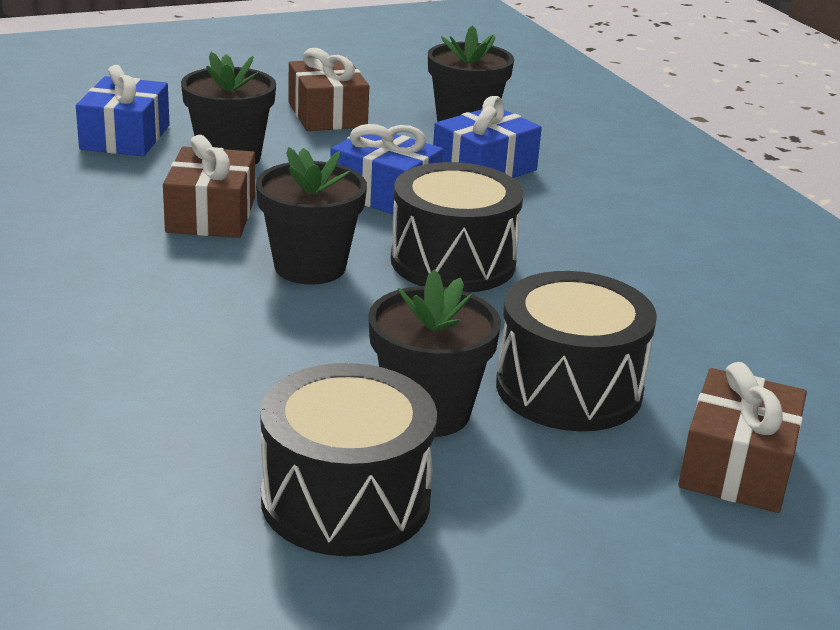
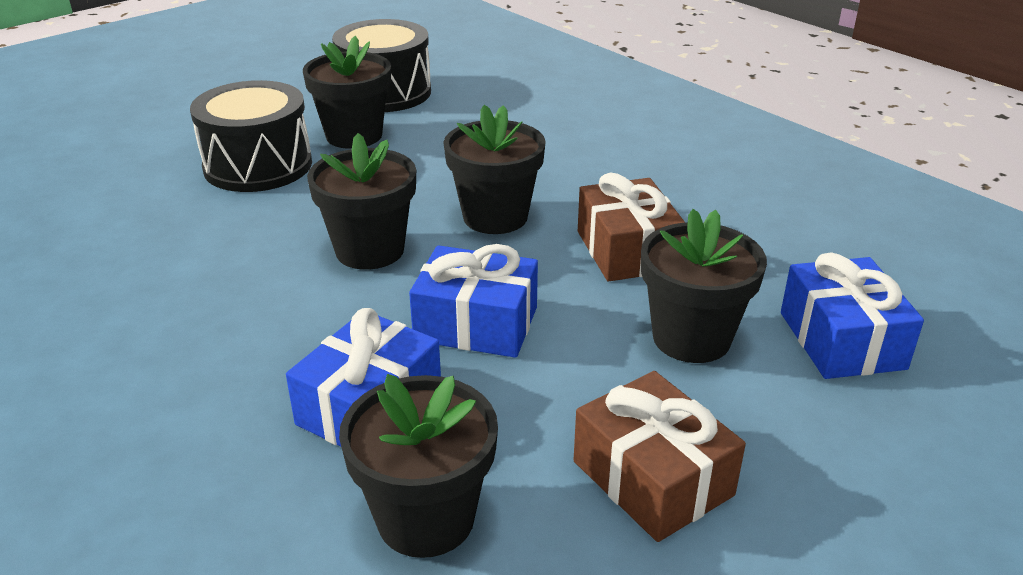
camera: 165 degrees right, 5 degrees up
(453, 262) = (370, 250): black drum -> black flower pot
(737, 466) = (149, 142): brown gift -> none

